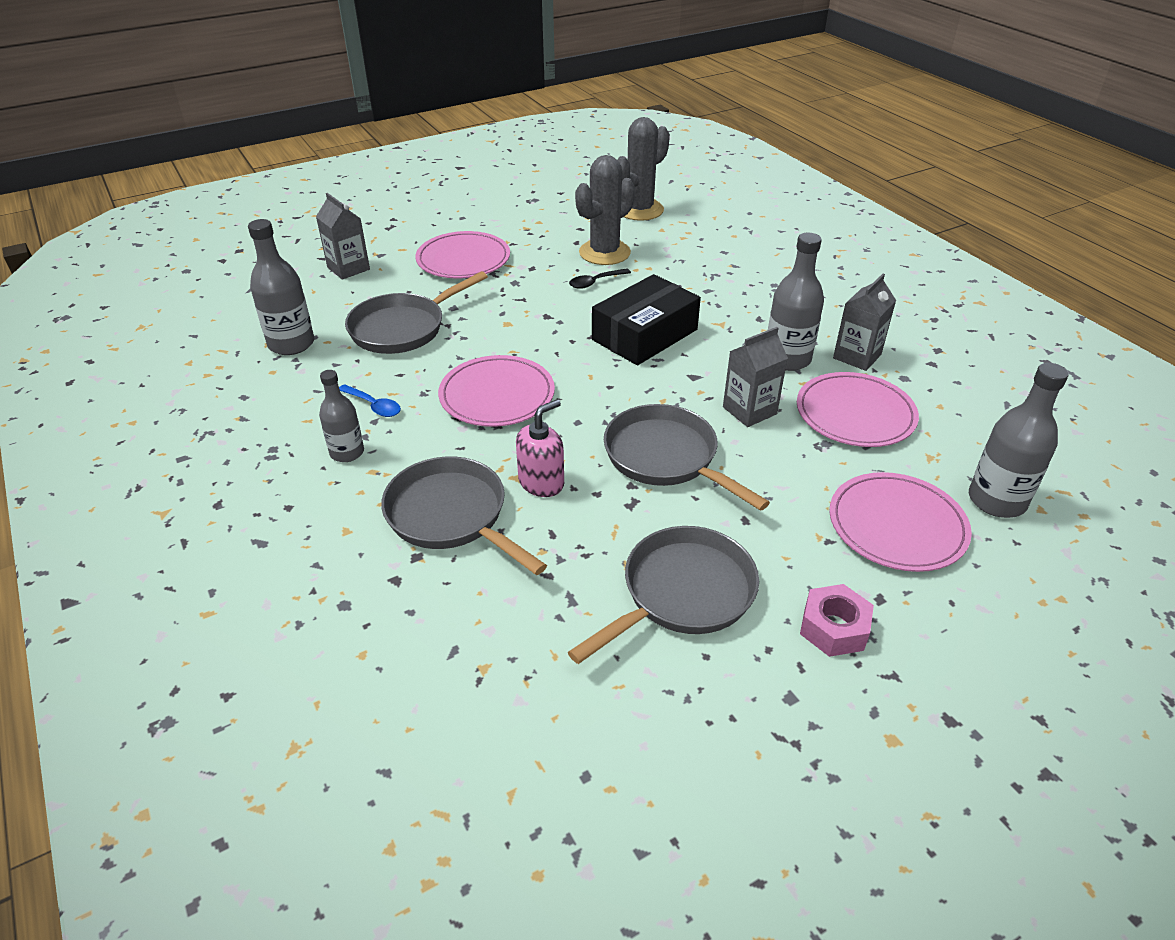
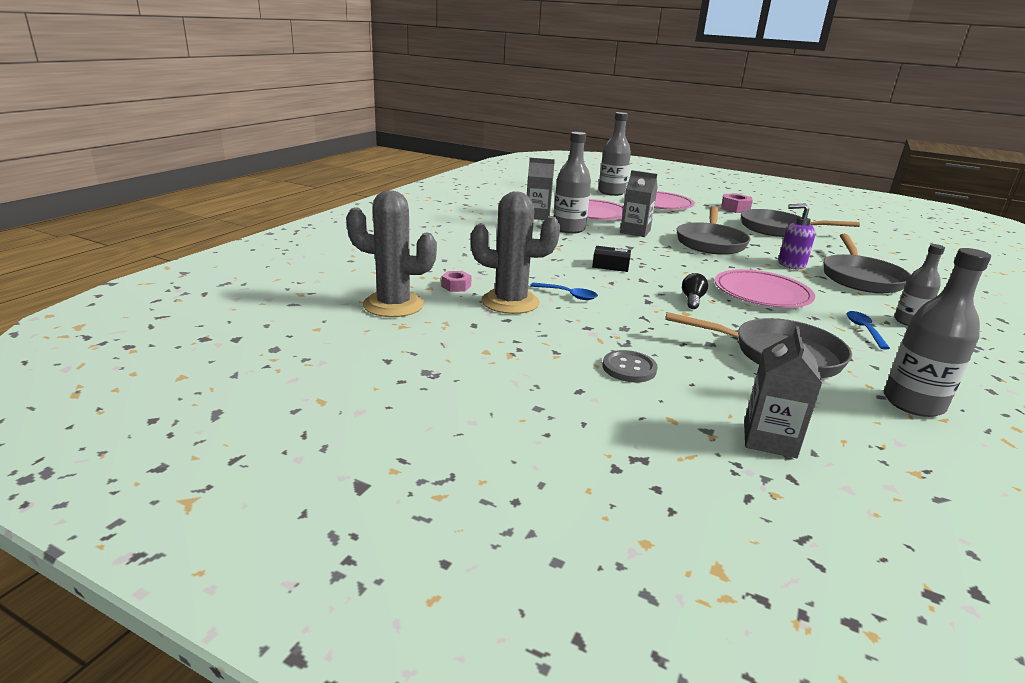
camera: 125 degrees left, 15 degrees down
(463, 259) = (629, 368): pink plate -> grey button
(525, 341) = (692, 300): none -> black light bulb
(541, 482) = (791, 264): pink soap dispenser -> purple soap dispenser
(595, 282) = (568, 295): black spoon -> blue spoon
(645, 334) = (610, 265): black box -> black box, size x0.47
(656, 240) = (456, 286): none -> pink nut

